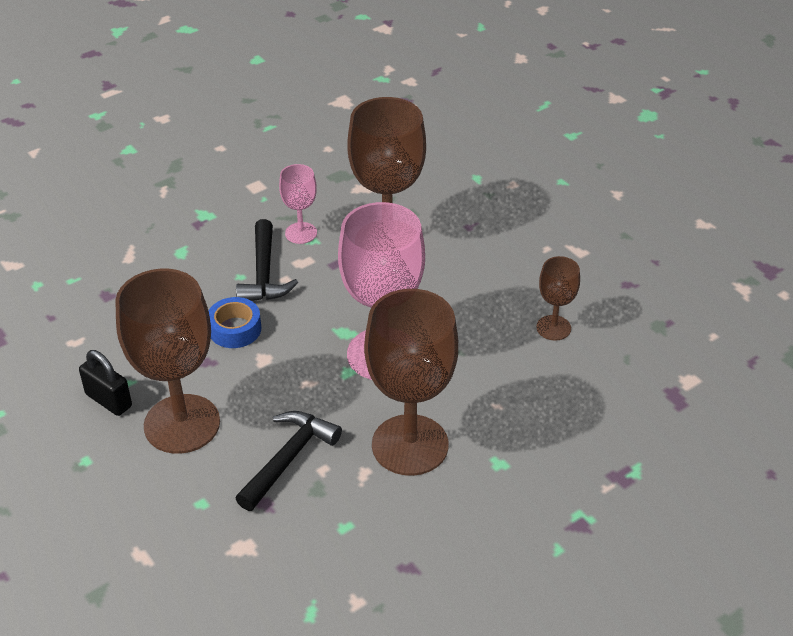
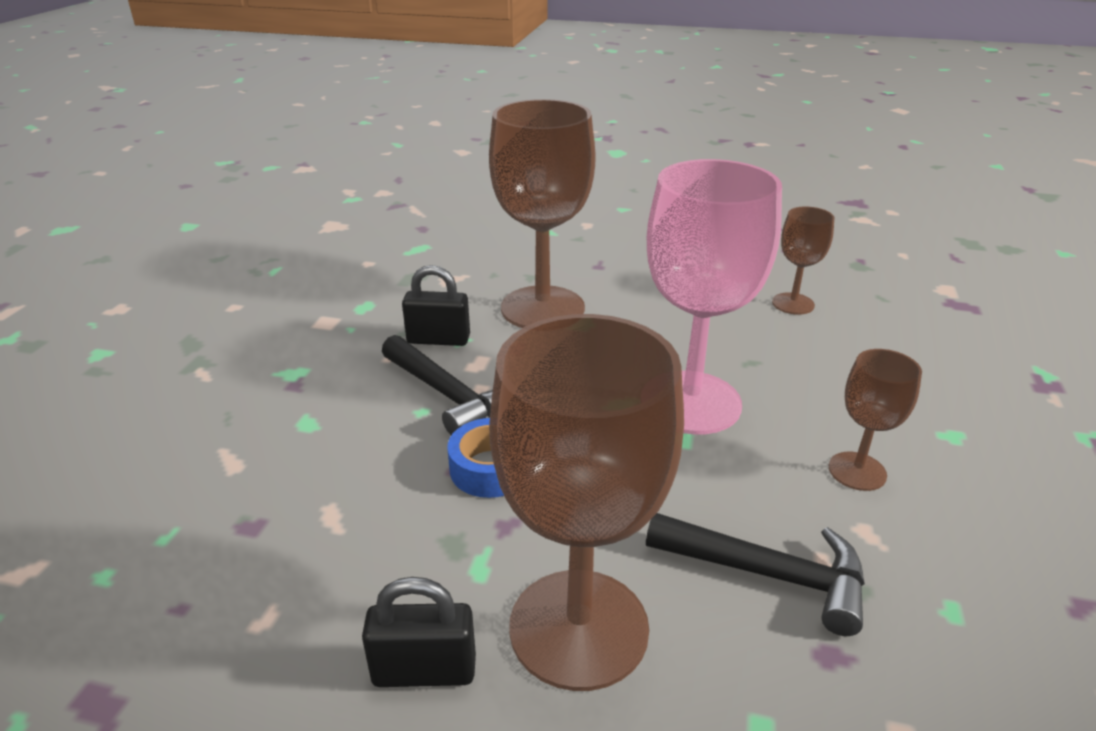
camera: 40 degrees left, 10 degrees down
(289, 458) = (769, 574): black hammer -> black hammer turned 120 degrees clockwise
(301, 233) = (438, 339): pink goblet -> black padlock
(410, 445) = (857, 471): brown goblet -> brown goblet, size x0.49

